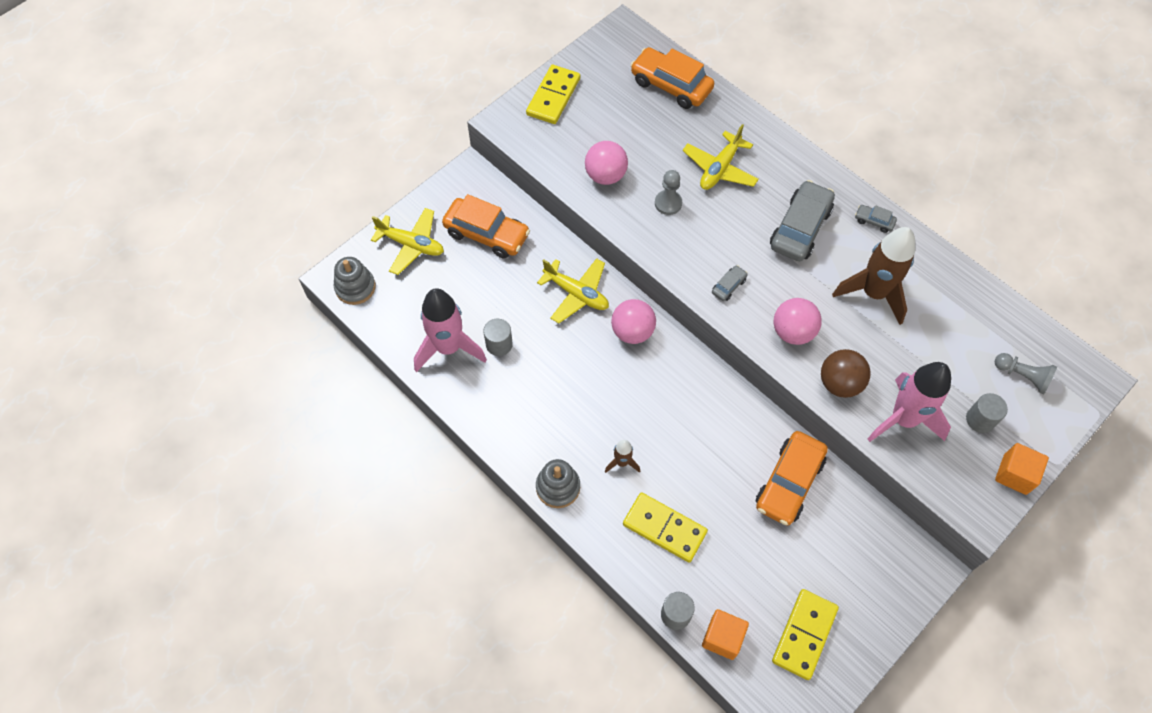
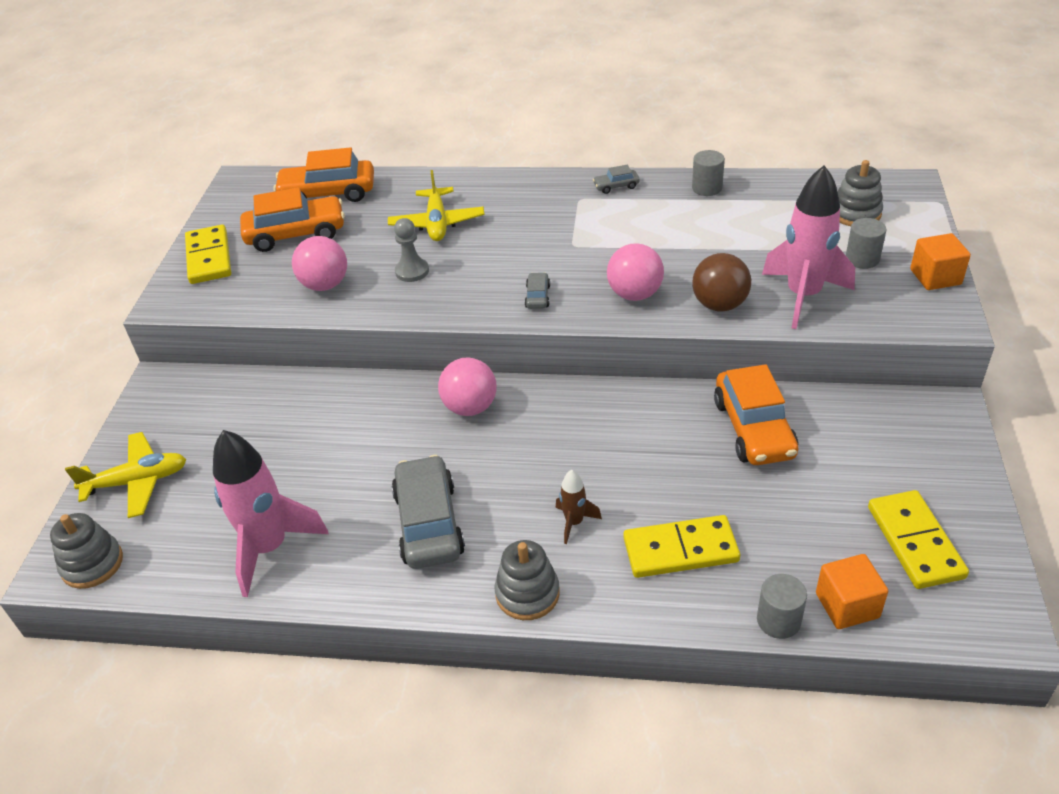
camera: 35 degrees left, 20 degrees down
(487, 234) = (226, 421): orange car -> orange car (296, 234)
(499, 344) = (330, 507): grey cylinder -> grey cylinder (707, 188)
(576, 294) = (378, 412): yellow plane -> none
(800, 228) = (557, 223): grey car -> grey car (429, 523)
(873, 293) = (672, 230): brown rocket -> none
(1022, 376) = (856, 213): grey pawn -> grey stacking toy

